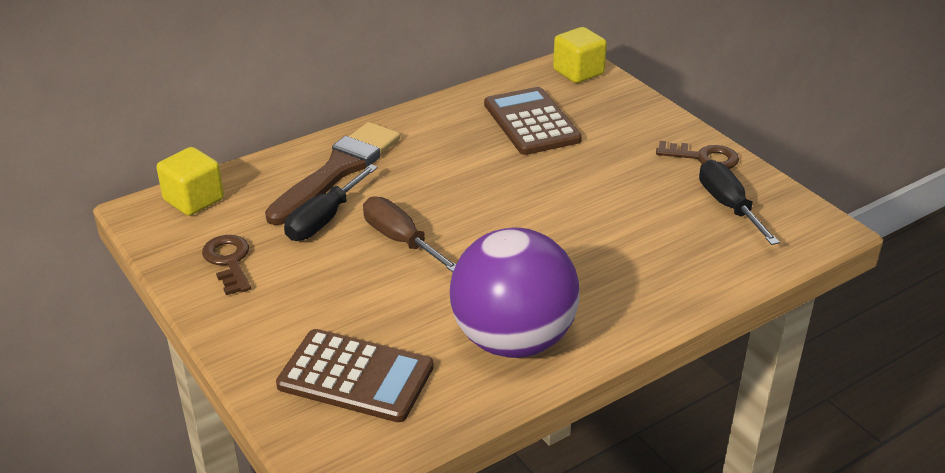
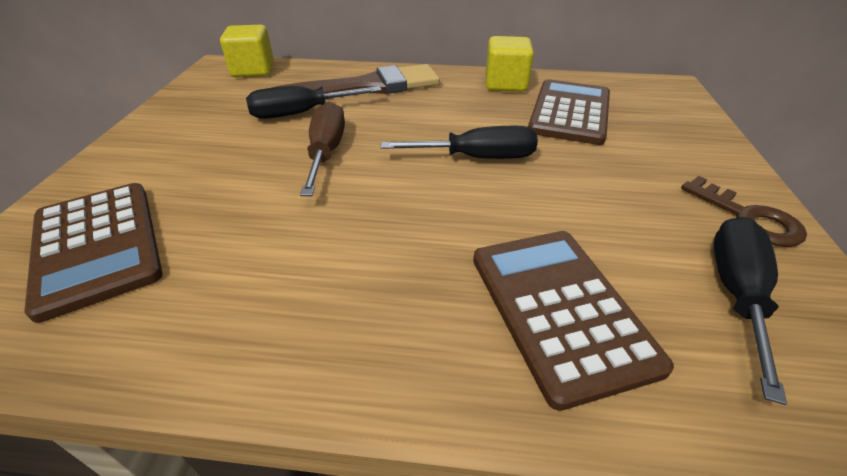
camera: 40 degrees right, 5 degrees up
(229, 261) = (200, 112): brown key -> none
(513, 192) = (477, 158): none -> black screwdriver
(513, 340) = (263, 303): purple ball -> none
(578, 72) = (665, 93): yellow cube -> yellow cube (505, 84)
(660, 258) = (559, 309): none -> brown calculator

